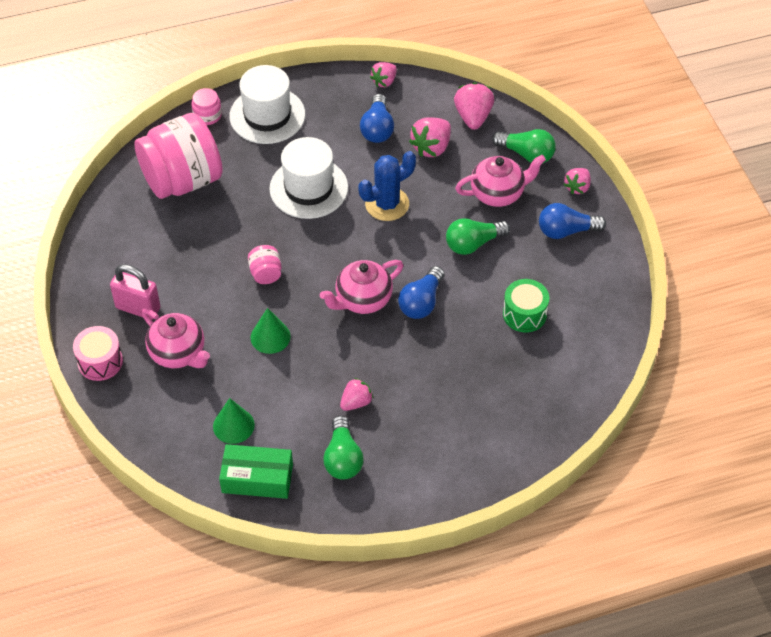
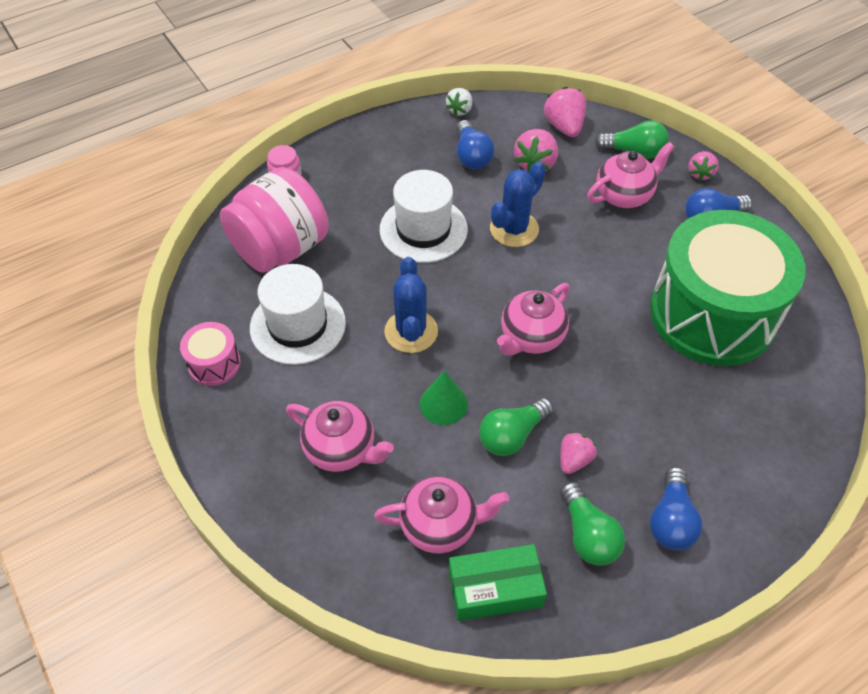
camera: 15 degrees left, 0 degrees up
(100, 361) = (248, 482): pink drum -> pink drum (214, 363)
(138, 308) = (274, 405): pink padlock -> none
(233, 425) = (440, 525): green cone -> pink teapot
(266, 273) = (411, 331): pink jar -> blue cactus
(267, 115) = (350, 165): white hat -> white hat (298, 325)
(384, 81) = (460, 110): pink strawberry -> white strawberry
(421, 302) = (597, 326): blue light bulb -> blue light bulb (671, 520)
(473, 244) = (623, 251): green light bulb -> green light bulb (512, 435)
(524, 314) = (712, 314): green drum -> green drum, size x2.48

